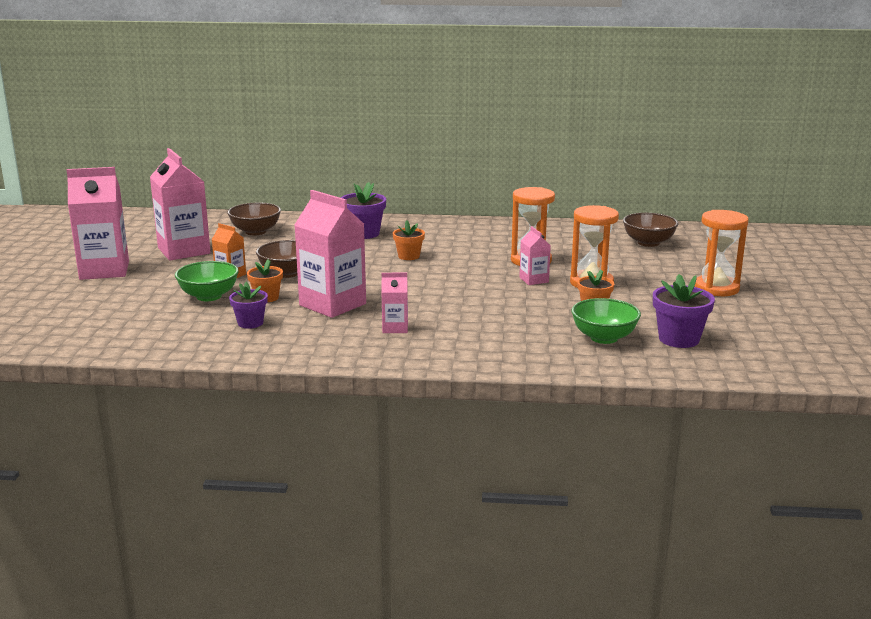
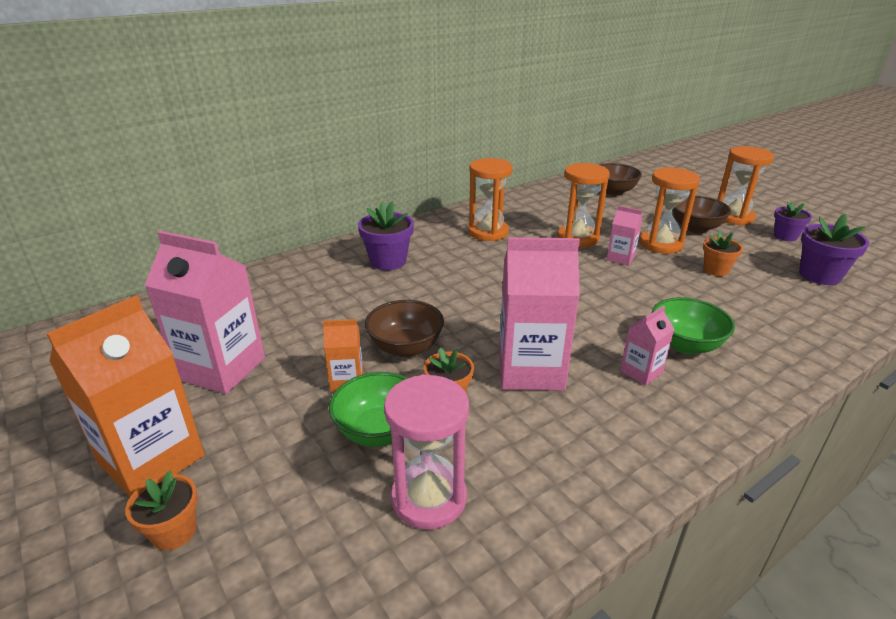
camera: 40 degrees left, 10 degrees up
(104, 270) = (152, 460): pink carton -> orange carton
(185, 323) = (429, 498): none -> pink hourglass
(250, 323) = (503, 449): purple flower pot -> purple flower pot (785, 236)
(255, 232) = (267, 302): brown bowl -> brown bowl (695, 228)
(409, 256) = (479, 273): orange flower pot -> orange flower pot (174, 532)
(470, 238) = (488, 232): none -> orange hourglass
(604, 338) = (784, 298): green bowl -> green bowl (685, 345)

